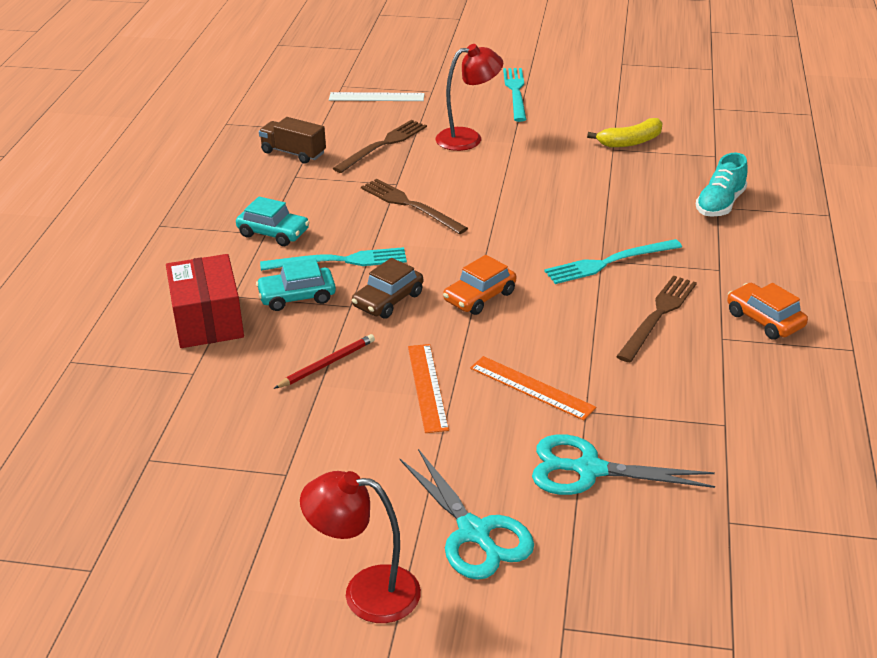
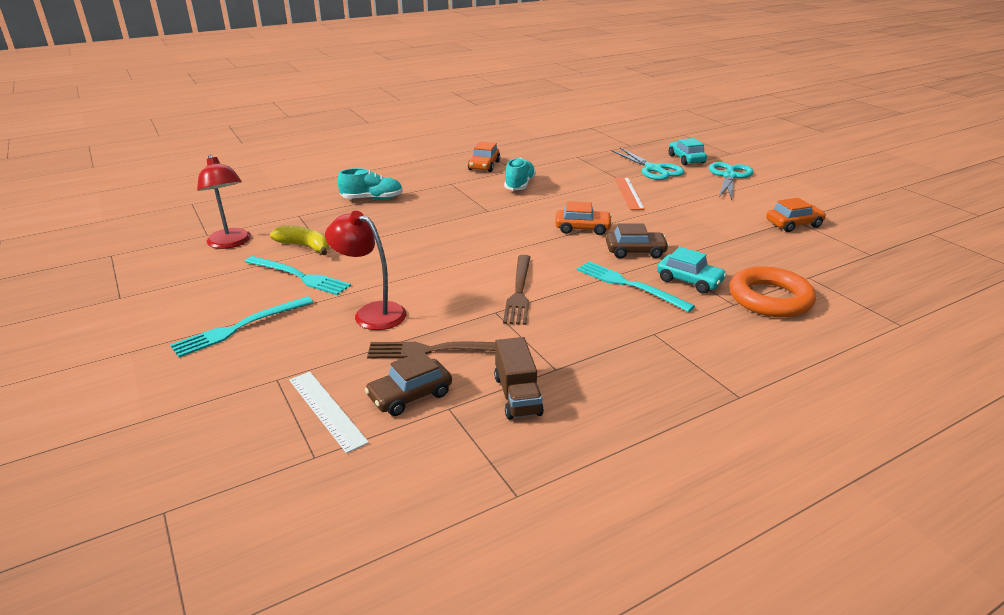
camera: 130 degrees left, 5 degrees down
(208, 320) = (770, 298): red box -> orange ring
(273, 233) = (647, 329): turquoise car -> turquoise car (686, 159)
(278, 462) = (793, 224): none -> orange car
(327, 364) = (717, 243): red pencil -> none
(350, 122) = (410, 395): none -> brown car
(366, 592) = (796, 182): red lamp -> red lamp (231, 243)
(427, 387) = (677, 213): orange ruler -> none
(609, 262) = (487, 208): turquoise fork -> turquoise fork (299, 276)
(658, 315) = (519, 185): brown fork -> turquoise shoe

